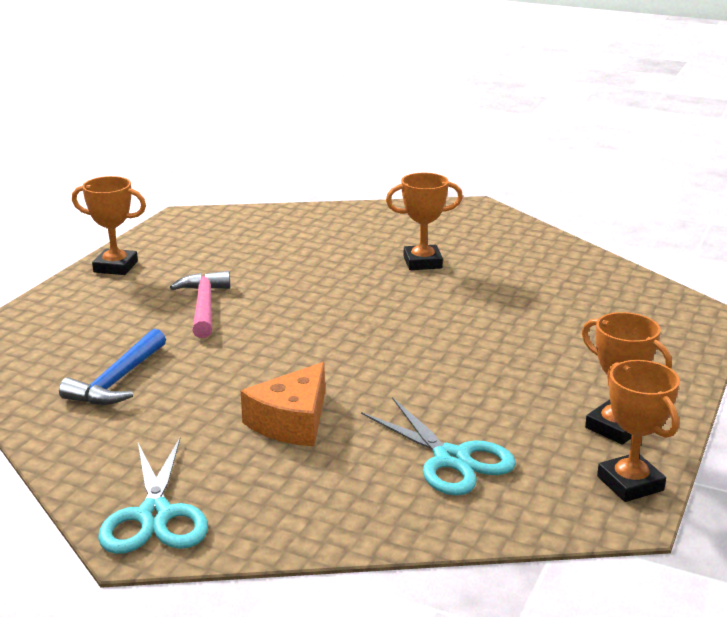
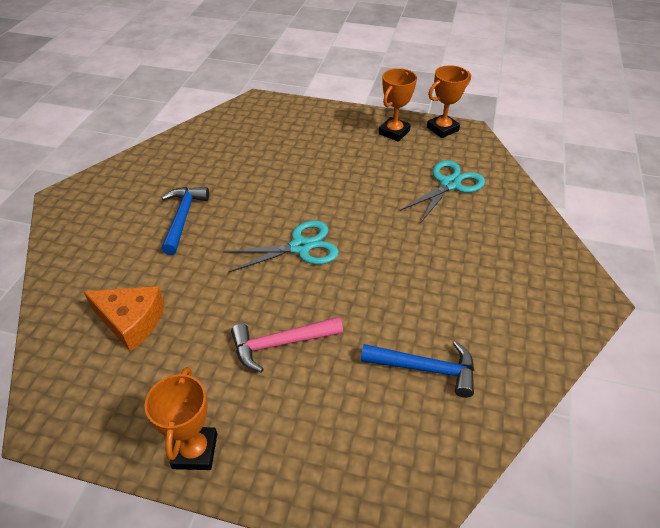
camera: 100 degrees left, 20 degrees up
(155, 516) = (569, 297): turquoise scissors -> turquoise scissors (300, 247)
(292, 421) = (440, 254): orange cheese -> orange cheese (131, 321)
(422, 262) = (183, 218): orange trophy -> blue hammer

